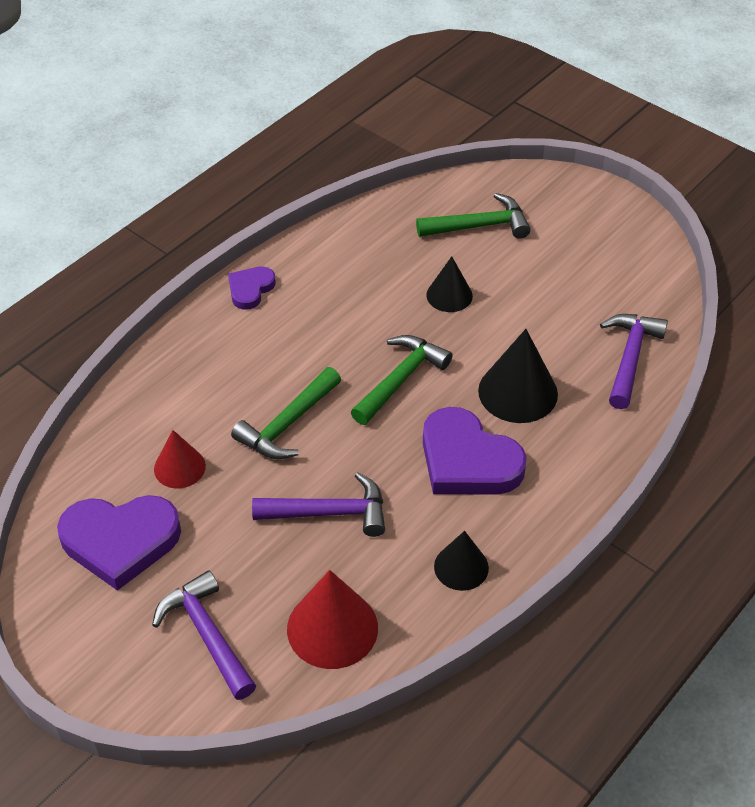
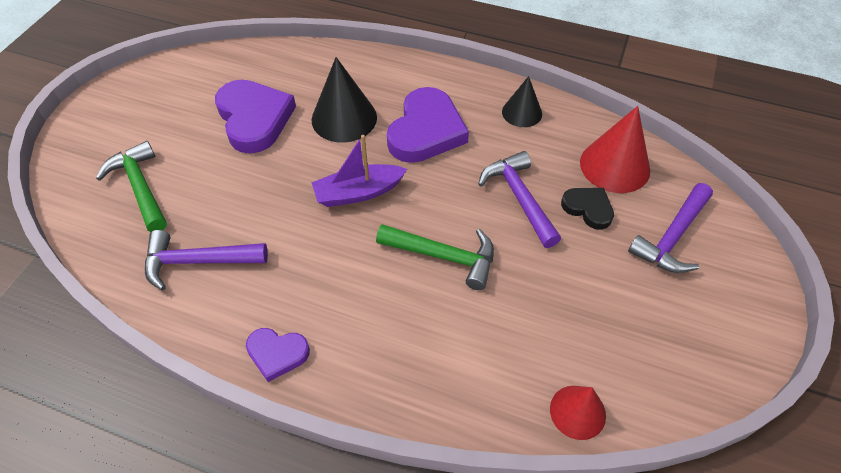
camera: 110 degrees left, 5 degrees up
(120, 541) = (635, 337): purple heart -> purple heart (254, 119)
(179, 467) = (533, 323): red cone -> red cone (577, 412)
(284, 571) = (588, 208): none -> black heart
(400, 379) = (358, 192): green hammer -> purple boat
(449, 295) = (243, 186): black cone -> none
(629, 357) = (284, 66): purple hammer -> purple hammer (197, 262)

